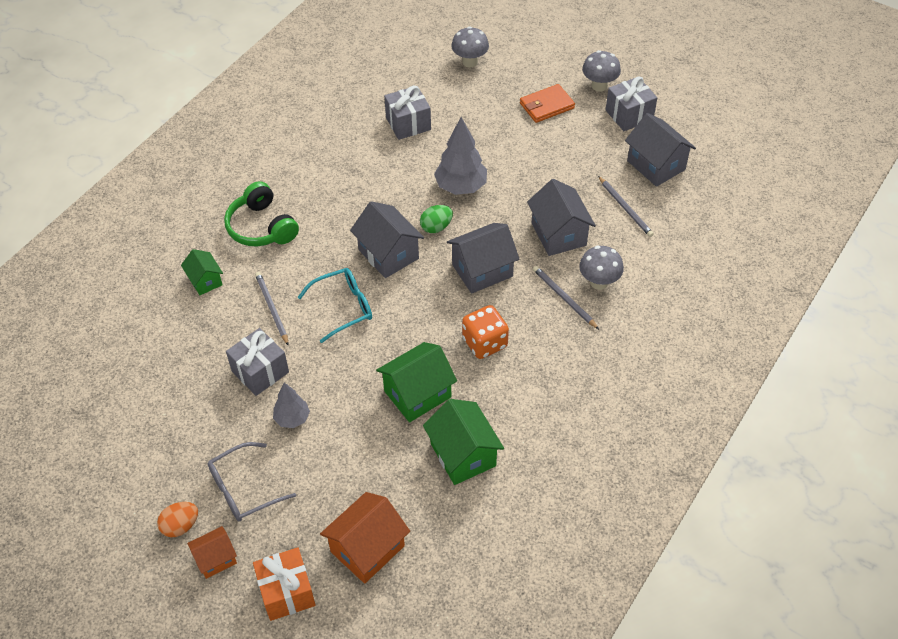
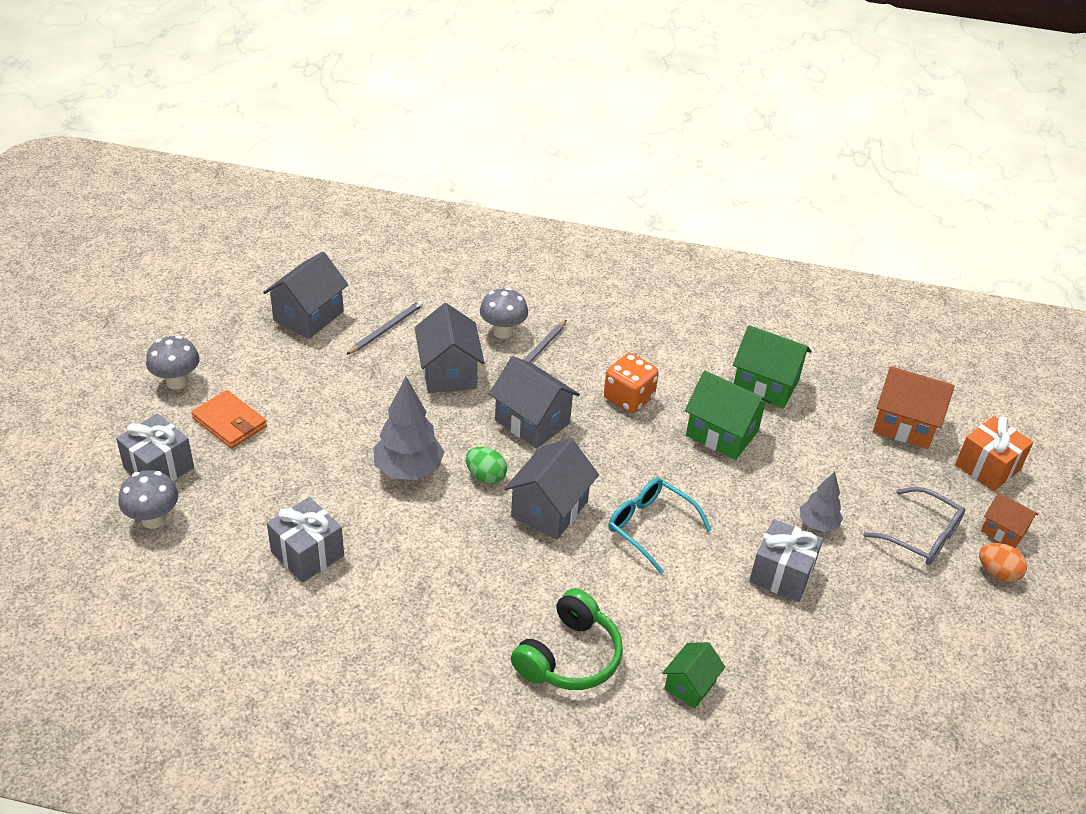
camera: 115 degrees left, 10 degrees down
(272, 308) = (691, 595): grey pencil -> none
(463, 455) = (765, 385): green house -> green house turned 75 degrees clockwise
(558, 234) = (449, 372): grey house -> grey house turned 60 degrees counterclockwise
(629, 115) = (227, 348): grey gift -> grey gift (159, 468)

